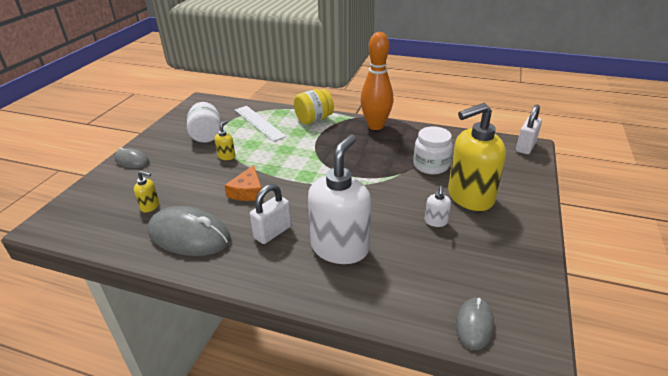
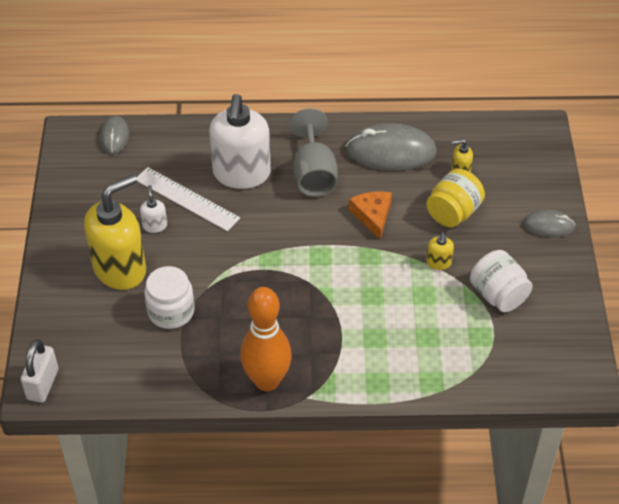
camera: 160 degrees right, 15 degrees up
(259, 123) = (446, 344): white ruler -> white ruler (186, 199)
(272, 232) = (314, 174): white padlock -> grey goblet
(314, 119) = (367, 373): yellow jar -> yellow jar (453, 212)

